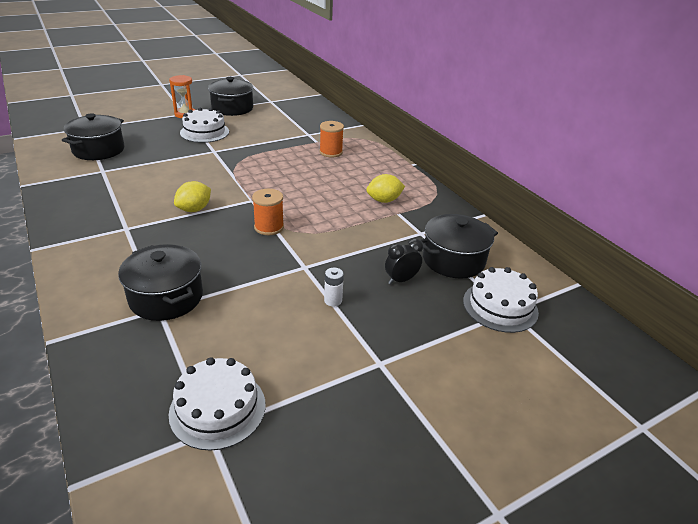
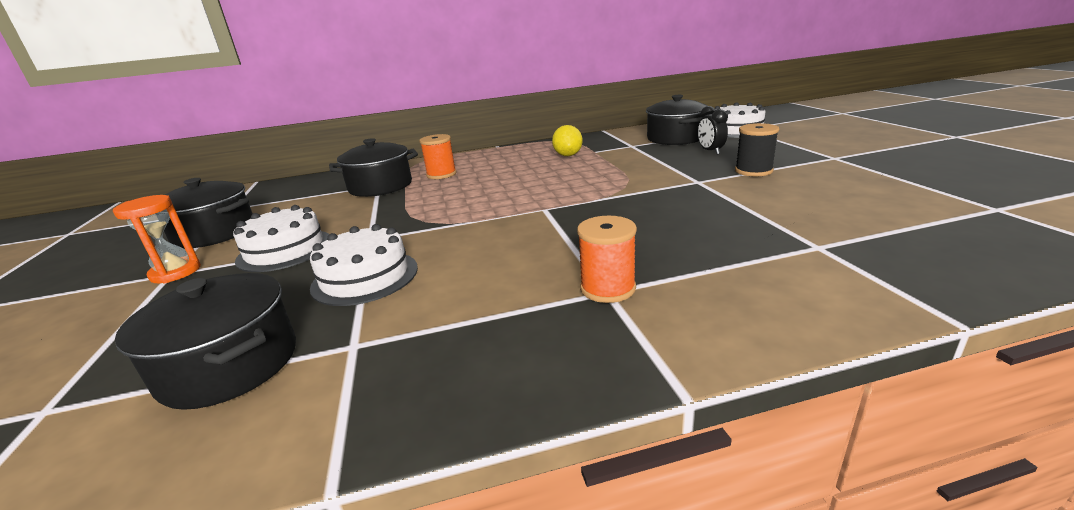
camera: 70 degrees left, 10 degrees down
(166, 297) = (790, 244): black pot -> black pot (380, 186)
(194, 209) = (558, 241): yellow lemon -> none
(218, 408) = (960, 207): white cake -> white cake (365, 277)
(269, 227) = (615, 198): orange spool -> orange spool (607, 288)
(333, 300) = (753, 171): white battery -> black spool

